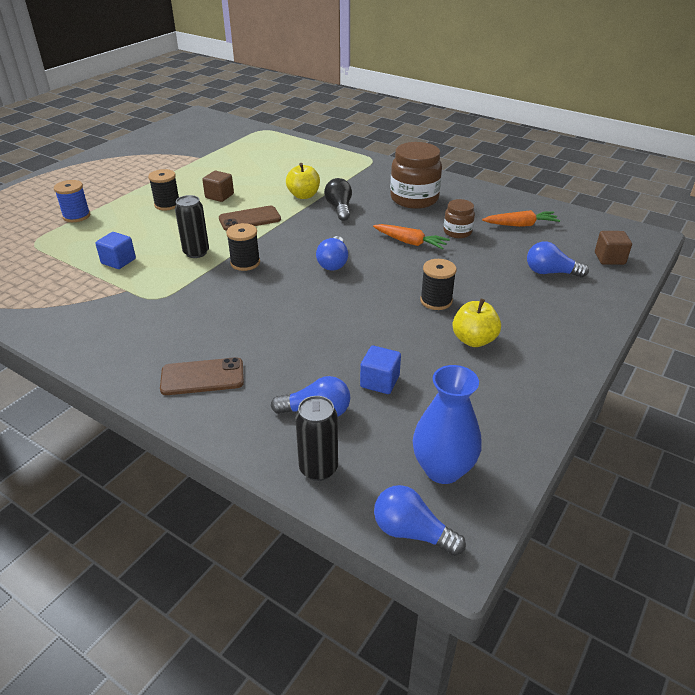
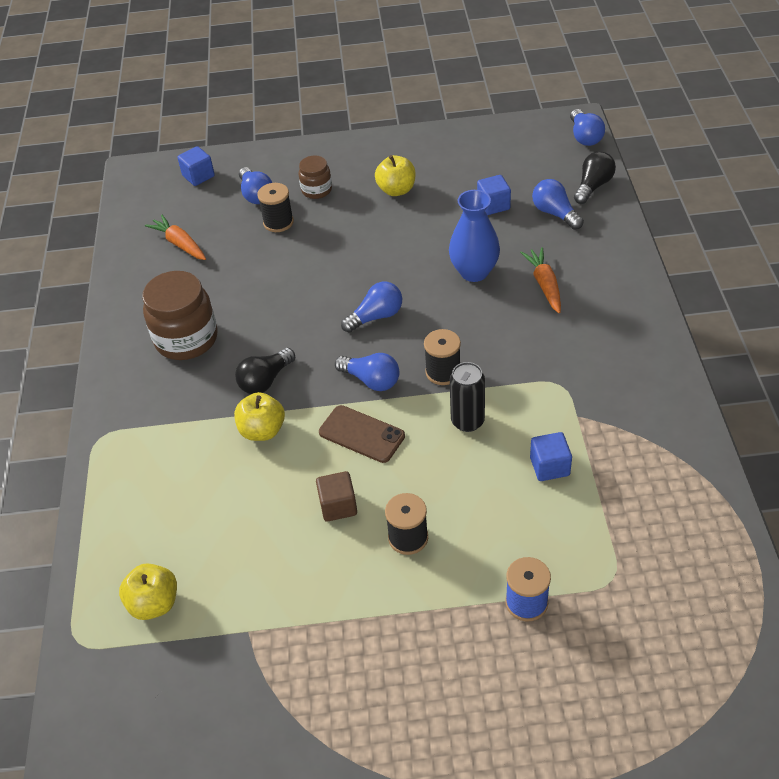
camera: 125 degrees left, 10 degrees up
(202, 377) = (598, 283): brown phone -> none
(252, 146) = (154, 603): none -> yellow apple
(282, 238) = (371, 380): none -> blue light bulb
(318, 468) = (593, 186): black can -> black light bulb
(410, 242) = (287, 292): orange carrot -> orange carrot (544, 285)
(436, 301) = (367, 229): black spool -> black spool (278, 222)
(443, 469) = (531, 147): blue vase -> blue vase (474, 272)
(457, 232) = (234, 274): brown jar -> brown jar (316, 190)
(609, 258) = (198, 176): brown cube -> blue cube

